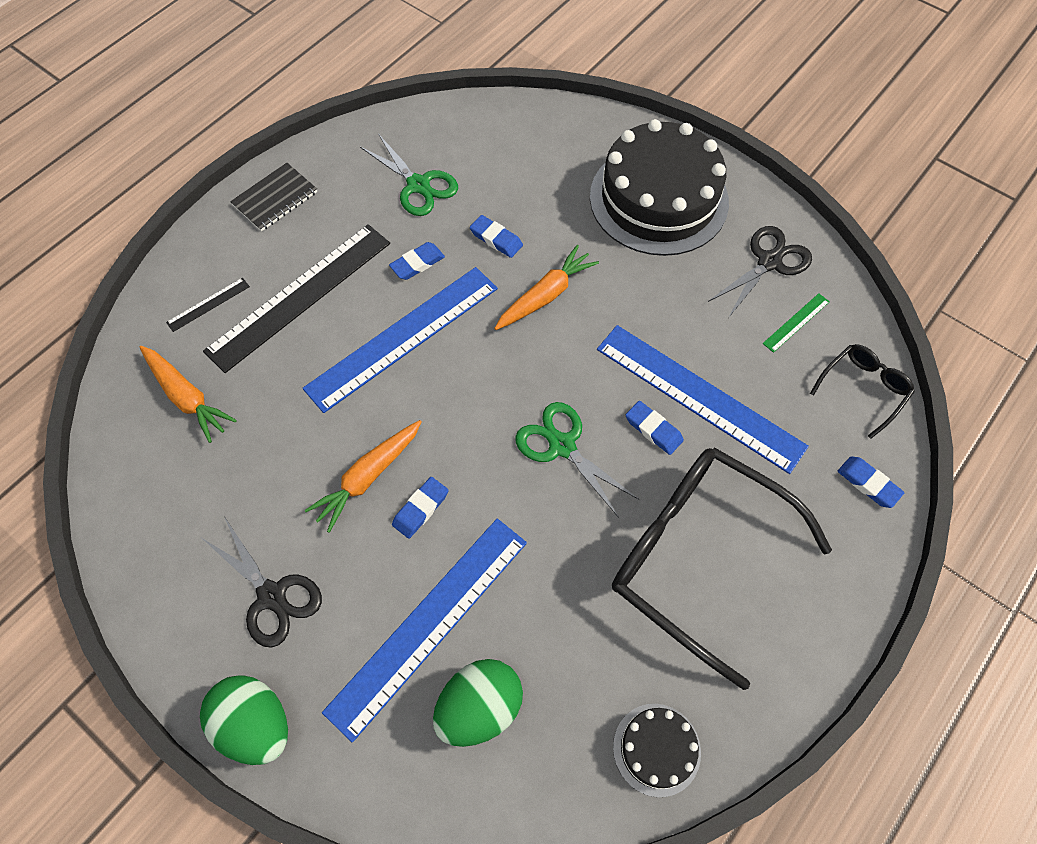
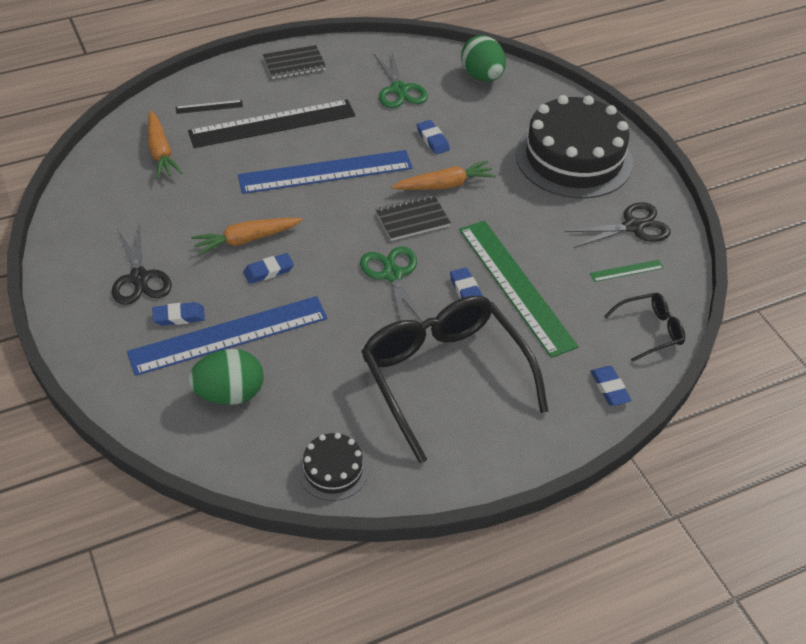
camera: 25 degrees right, 15 degrees down
(255, 724) = (82, 340): green egg -> green egg (482, 76)
(417, 263) = (366, 134): blue eraser -> blue eraser (179, 316)
(538, 359) = (412, 219): none -> black notebook
(699, 396) = (516, 286): blue ruler -> green ruler

